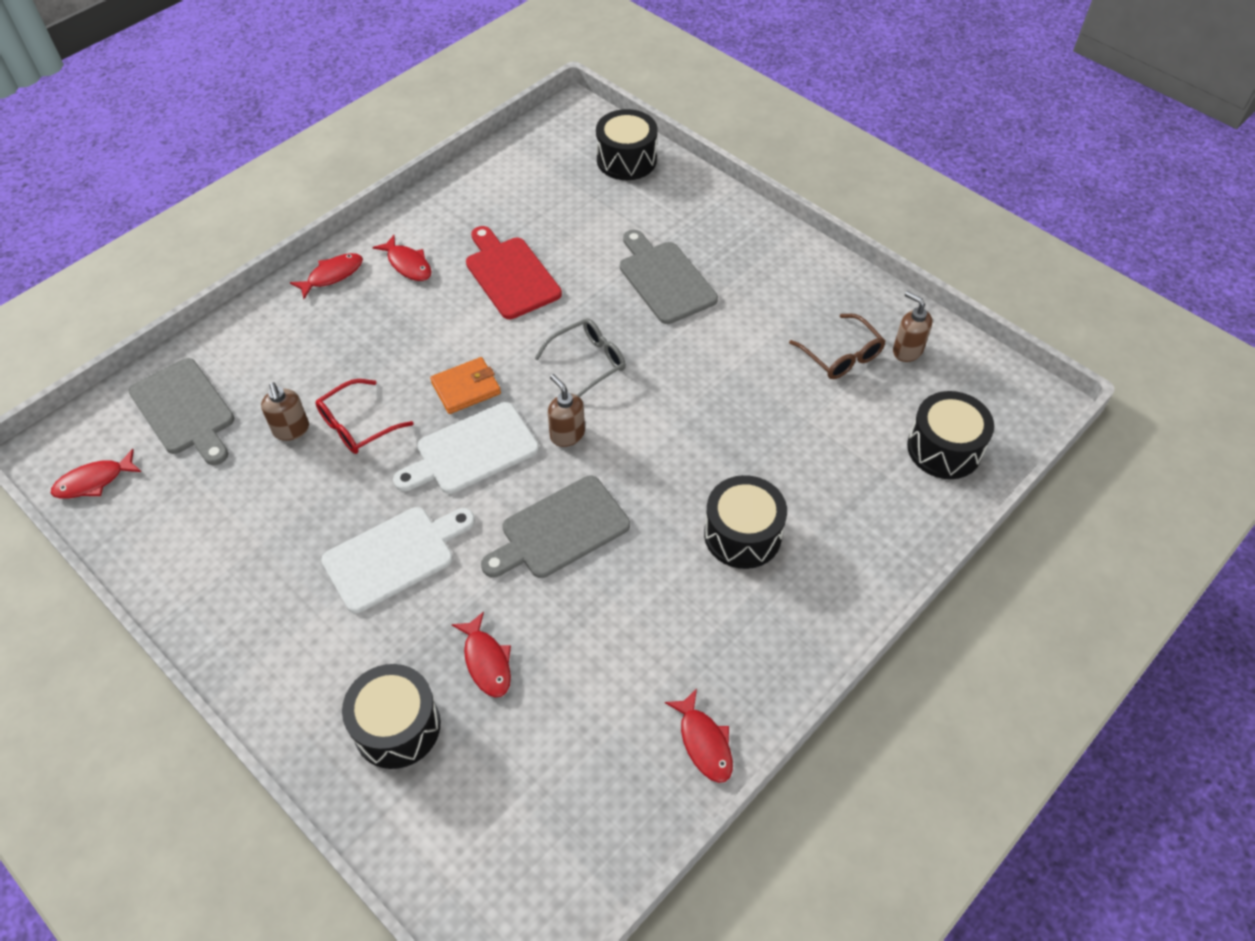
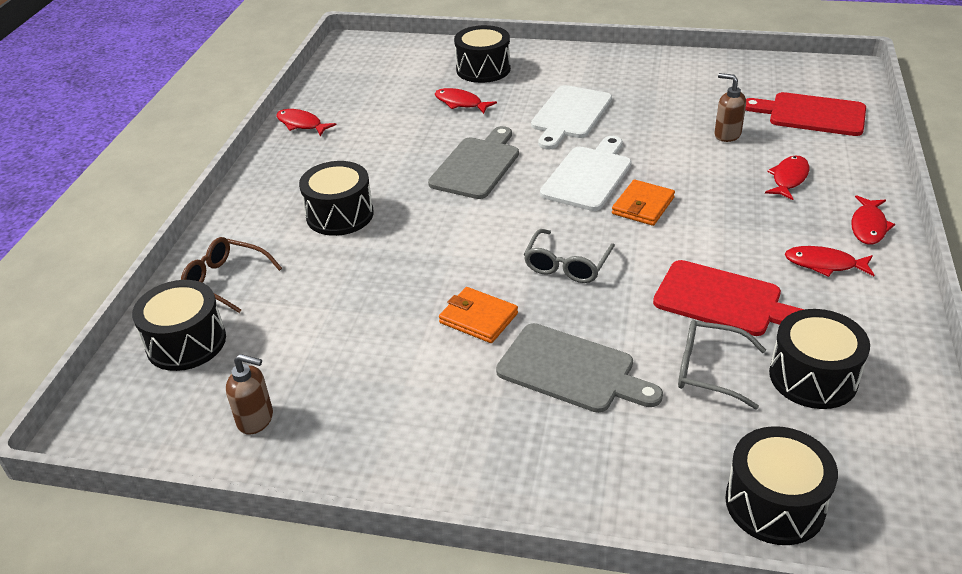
camera: 150 degrees right, 15 degrees down
(94, 481) = (798, 71): red fish -> red fish (788, 178)
(184, 410) = (811, 114): grey cutting board -> red cutting board
(357, 425) = (688, 154): red glasses -> none
(522, 203) = (813, 377): none -> black drum
(567, 434) = (529, 213): brown soap dispenser -> none
(578, 236) = (709, 370): none -> grey glasses
(696, 351) = (478, 318): none -> orange wallet
(841, 356) = (327, 381): brown glasses -> brown glasses (225, 280)

